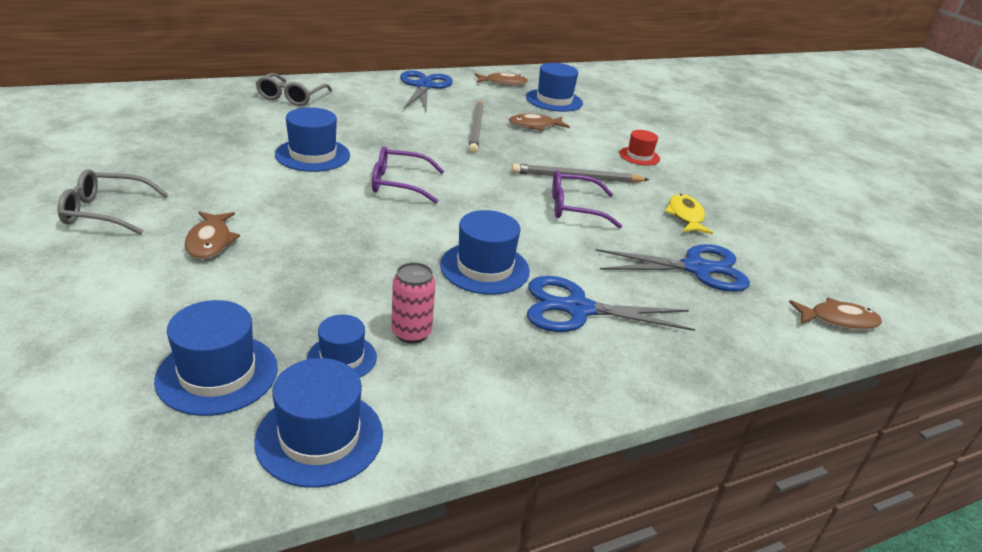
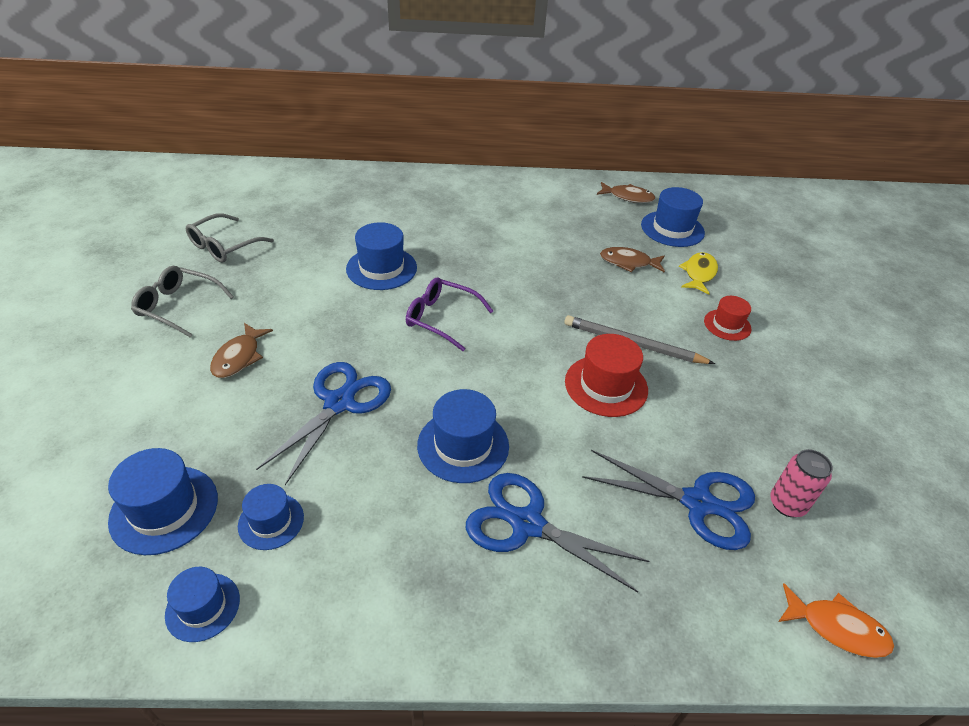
camera: 25 degrees right, 10 degrees up
(291, 97) = (402, 192): grey glasses -> grey glasses (224, 246)
(319, 437) = (203, 607): blue hat -> blue hat, size x0.62
(411, 333) = (347, 509): pink can -> pink can (787, 504)
(424, 86) = (539, 193): blue scissors -> blue scissors (339, 403)
(476, 128) = (562, 257): grey pencil -> none
(575, 208) = (606, 385): purple glasses -> red hat
(685, 216) = (731, 423): yellow fish -> yellow fish (699, 274)
(838, 320) = (837, 628): brown fish -> orange fish

